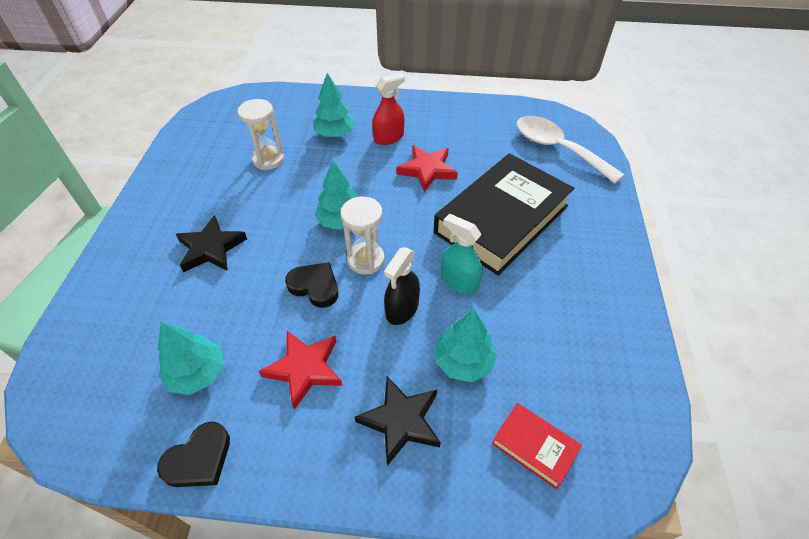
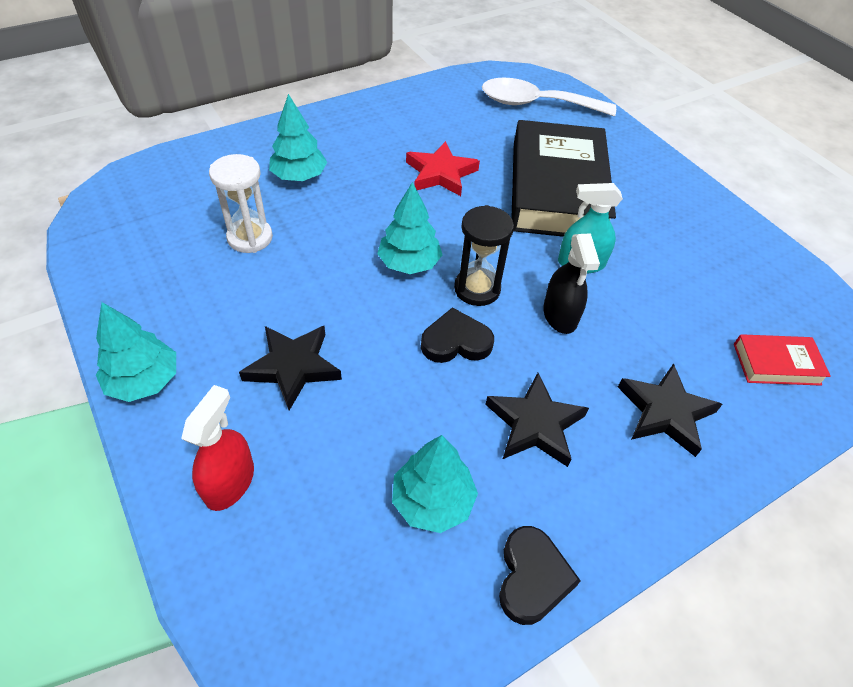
camera: 40 degrees left, 0 degrees up
(305, 369) = (535, 424): red star -> black star
(366, 260) = (477, 289): white hourglass -> black hourglass
(388, 137) = (365, 157): red spray bottle -> red spray bottle (229, 482)
(463, 362) = (658, 330): turquoise tree -> turquoise tree (144, 381)

